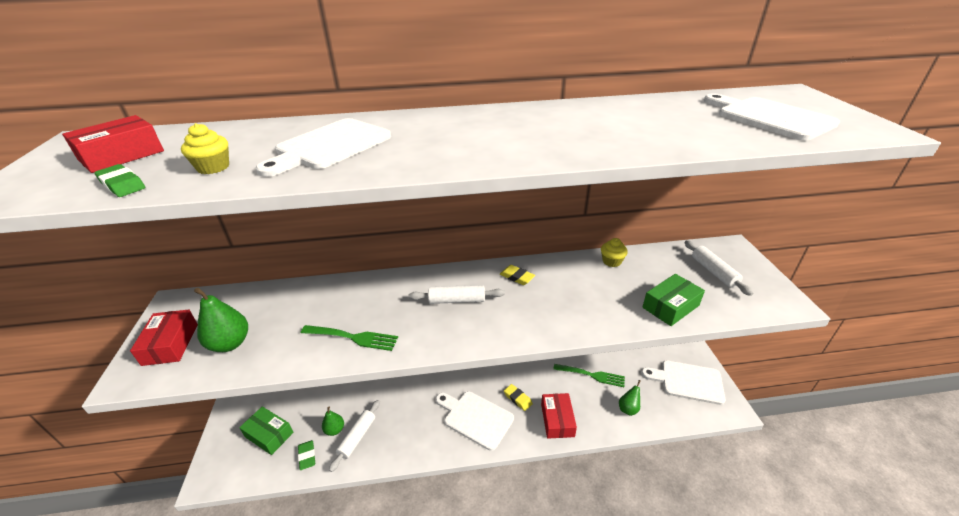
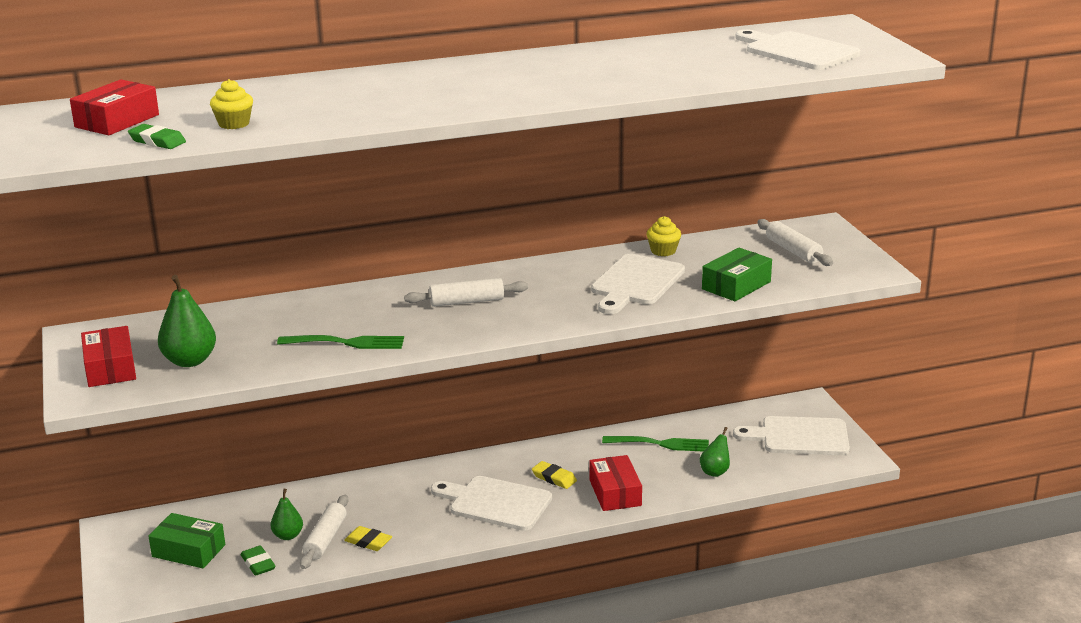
camera: 10 degrees left, 10 degrees down
(330, 146) = (339, 100): white cutting board -> white cutting board (635, 283)
(517, 277) = (540, 275): yellow eraser -> yellow eraser (368, 542)

